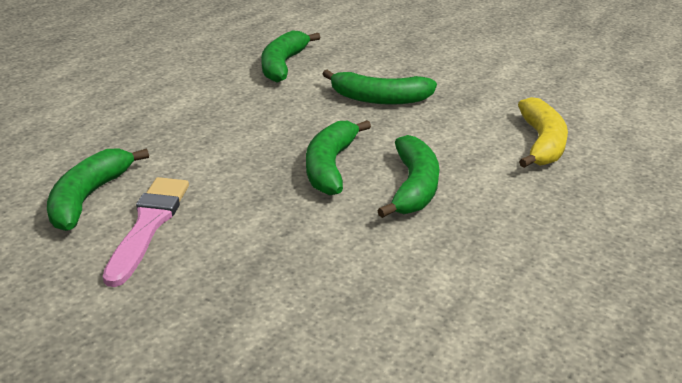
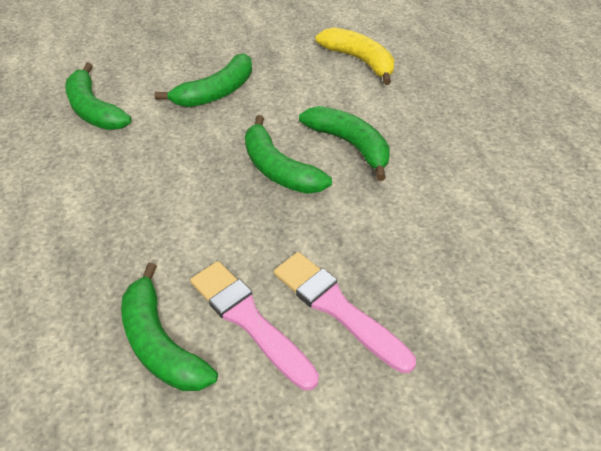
camera: 50 degrees left, 15 degrees up
(206, 263) = (337, 308): none -> pink brush

